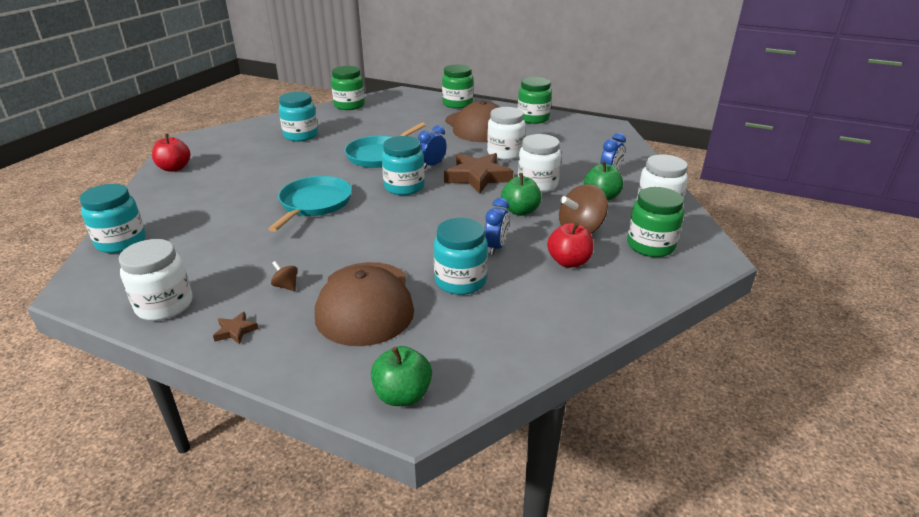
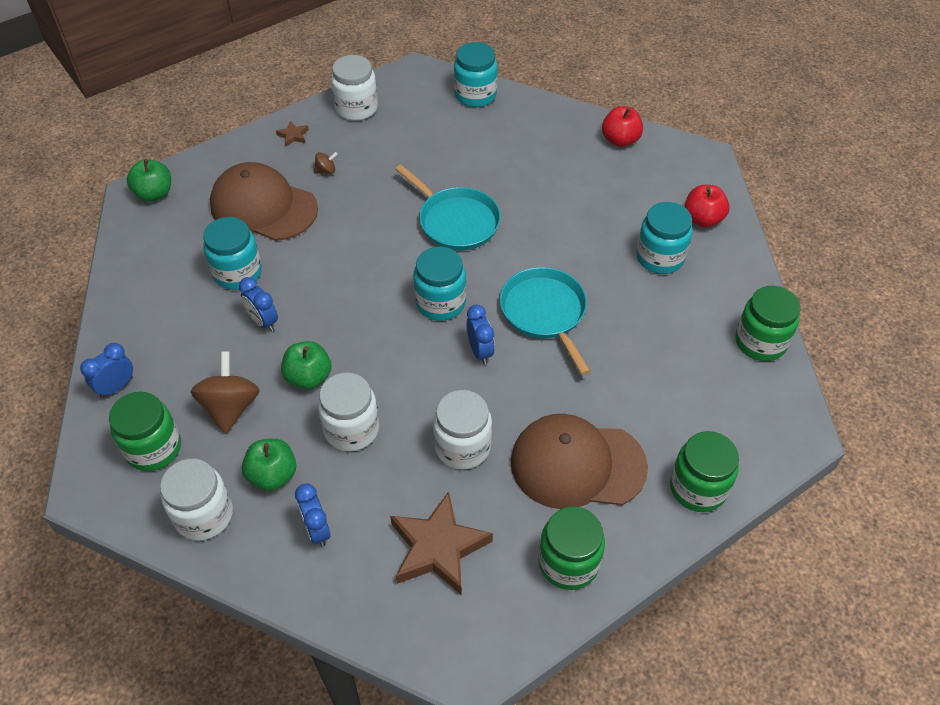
camera: 120 degrees right, 20 degrees up
(477, 177) = (415, 380): brown star -> brown star (438, 548)
(568, 262) = (193, 362): red apple -> red apple (702, 219)
(636, 287) = (116, 387): none -> blue clock

